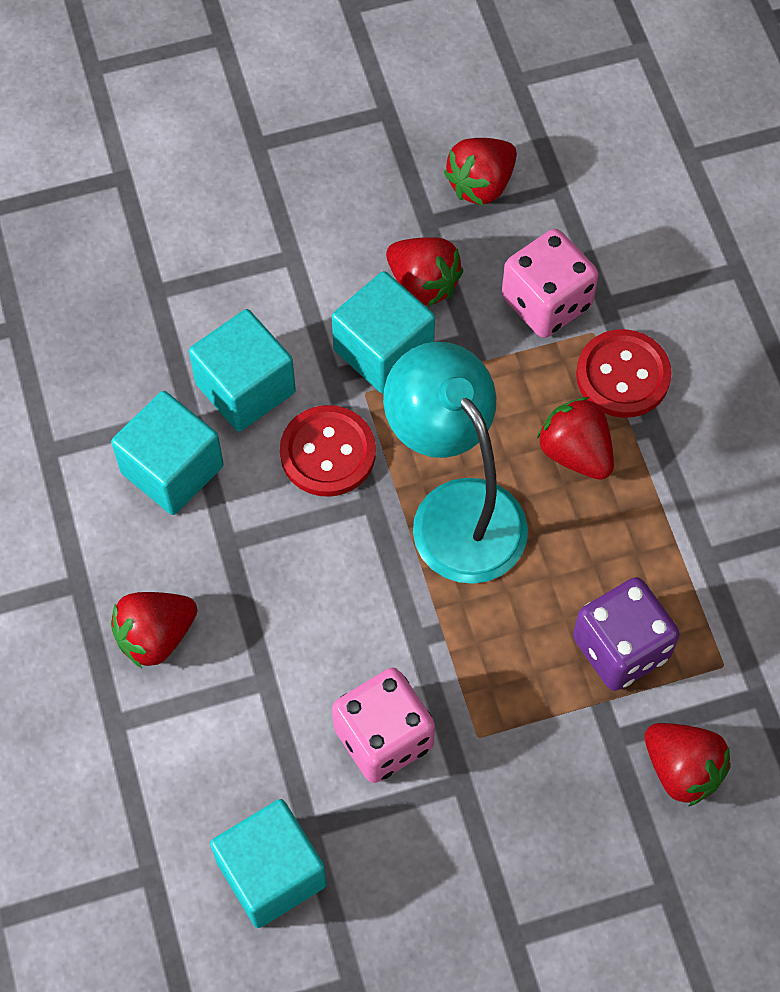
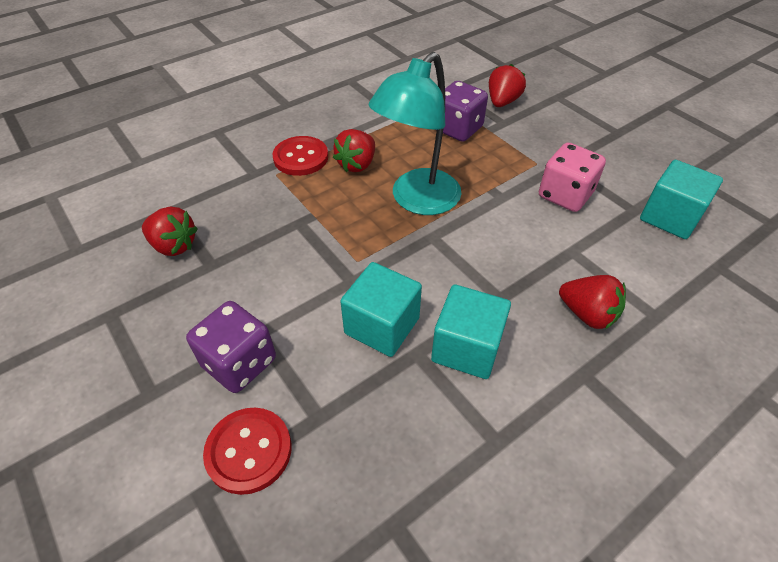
camera: 110 degrees left, 15 degrees down
(259, 230) = (239, 362): none -> purple dice
(328, 453) = (409, 266): red button -> red button (249, 451)
(383, 350) = (322, 260): turquoise cube -> none
(423, 284) = (263, 254): red strawberry -> none
(546, 302) = (261, 196): pink dice -> none

